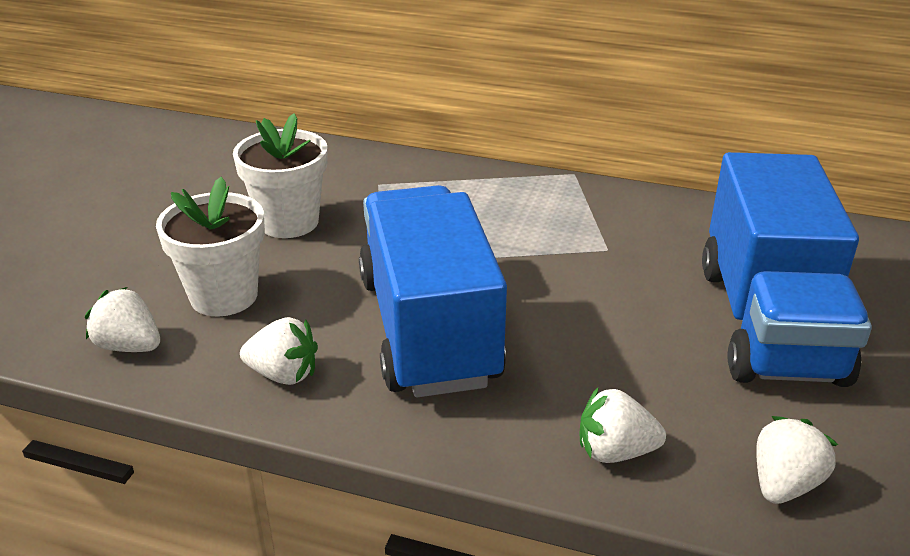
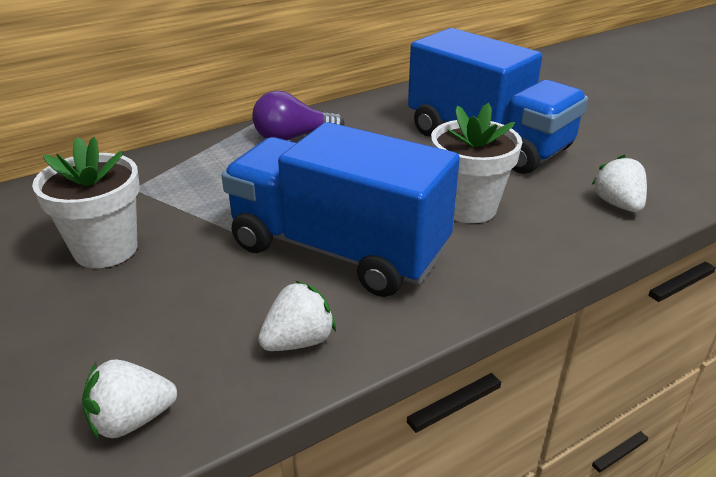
camera: 50 degrees left, 0 degrees up
(224, 296) = (148, 328): white flower pot -> white flower pot (468, 207)
(571, 207) = (293, 137): none -> purple light bulb
(615, 451) = (541, 241): white strawberry -> none

